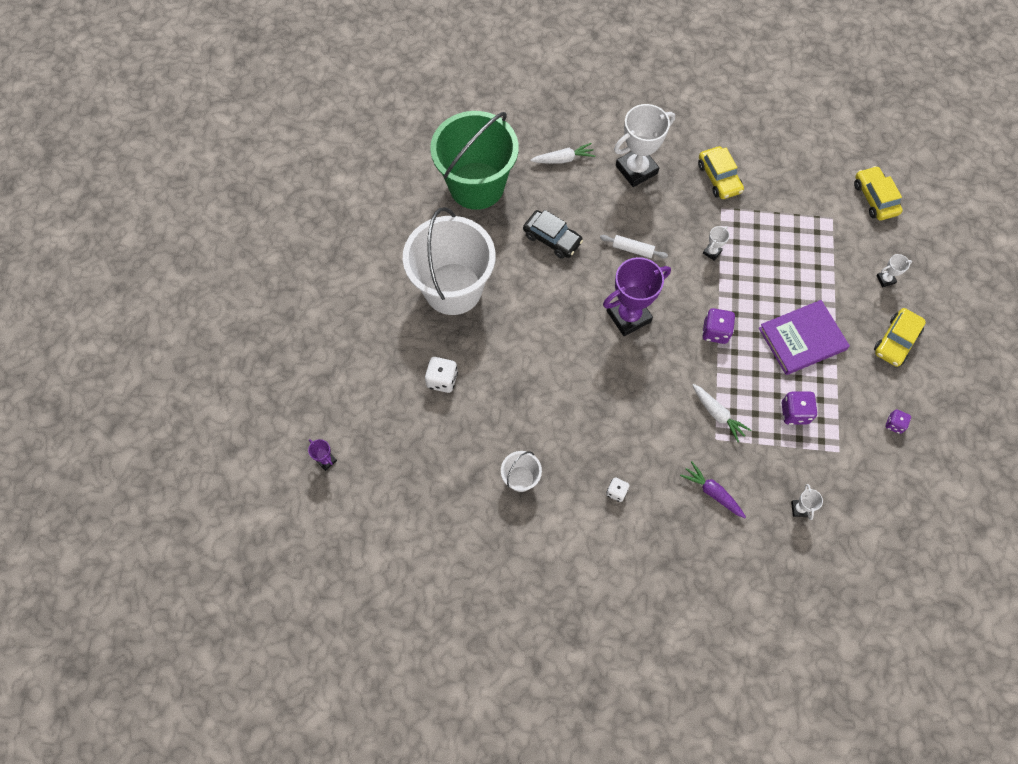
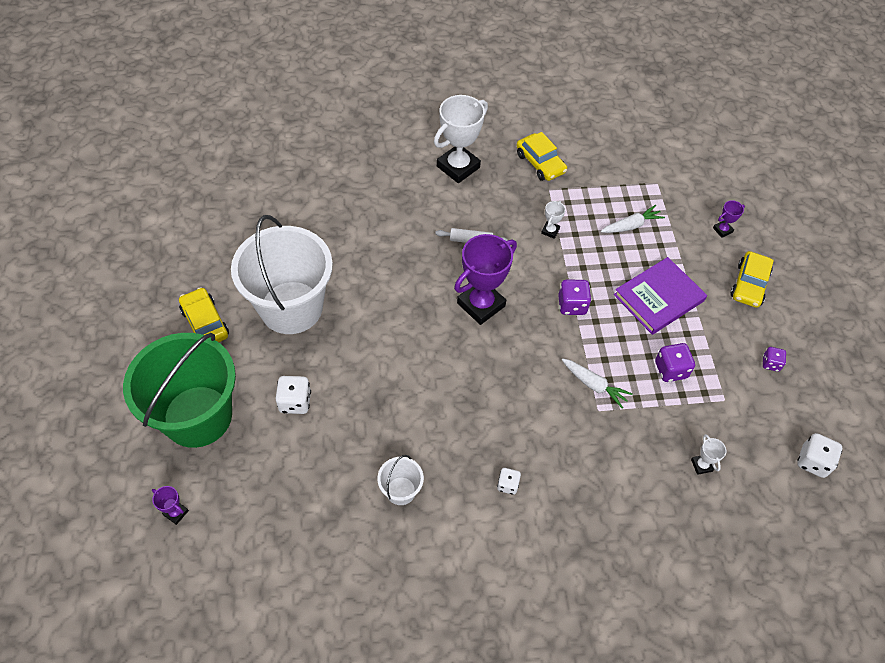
camera: 15 degrees left, 10 degrees down
(476, 185) = (299, 204): green bucket -> green bucket (198, 416)
(552, 238) = (387, 243): black car -> none
(563, 159) = (383, 168): white carrot -> white carrot (631, 225)
(712, 492) = (608, 466): purple carrot -> none
(874, 198) = (691, 160): yellow car -> yellow car (205, 323)
(885, 279) = (722, 230): white trophy -> purple trophy
(907, 526) = (812, 461): none -> white dice

